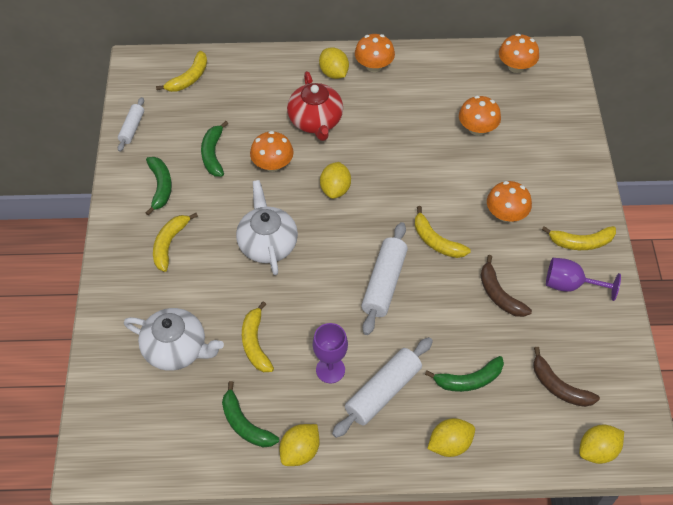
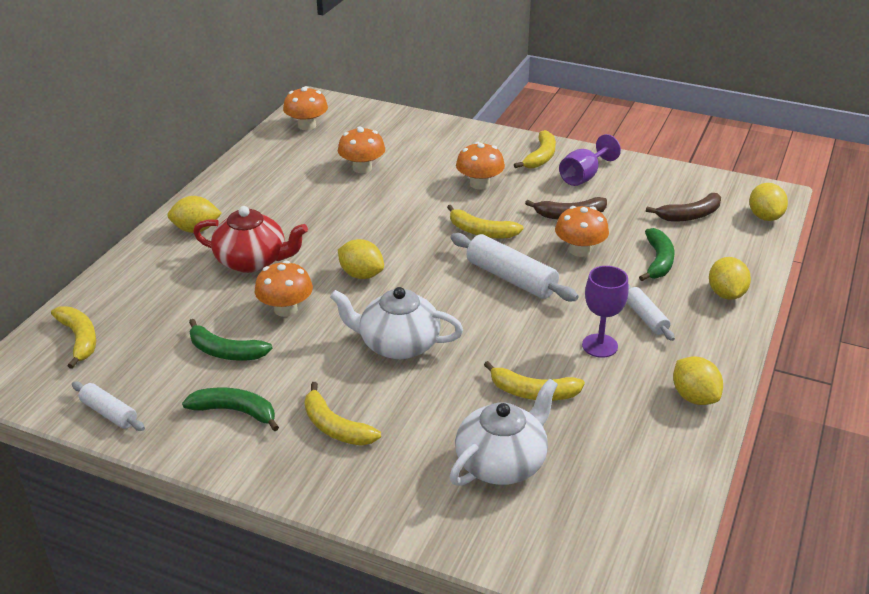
camera: 65 degrees left, 20 degrees down
(245, 424) = (640, 431): green banana -> none
(374, 66) = (215, 202): orange mushroom -> orange mushroom (579, 250)
(383, 392) = (645, 318): white rolling pin -> white rolling pin, size x0.58
(436, 241) = (481, 231): yellow banana -> yellow banana turned 45 degrees clockwise

